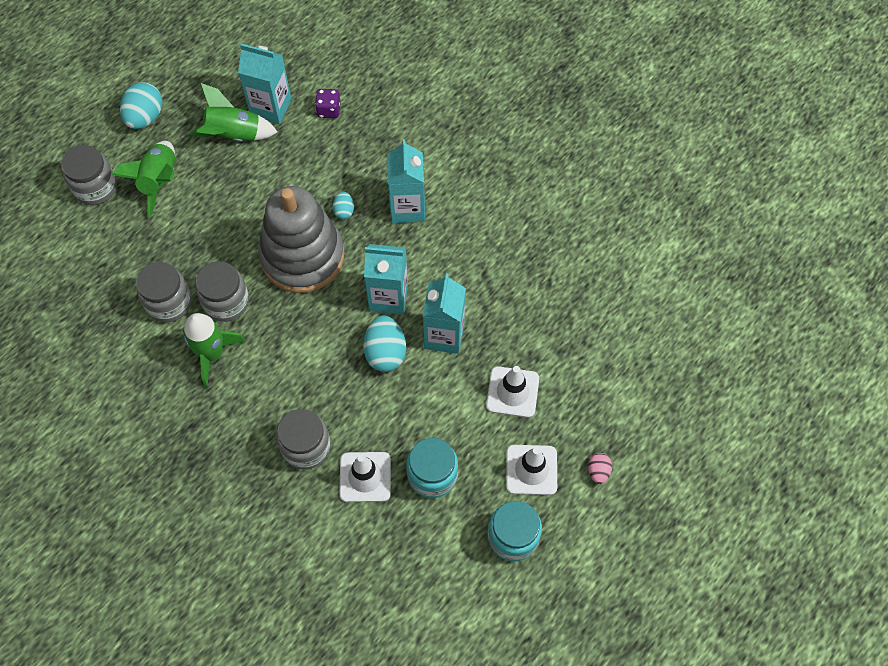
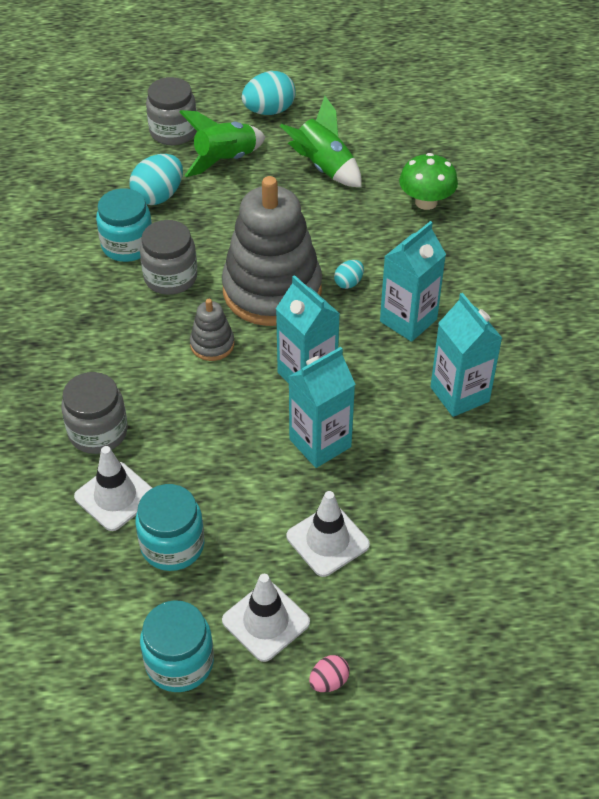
camera: 45 degrees right, 15 degrees down
(169, 302) = (127, 245): grey jar -> turquoise jar
(212, 354) = (113, 305): green rocket -> none
(271, 108) = (378, 168): turquoise carton -> turquoise carton (459, 394)
(308, 326) = (212, 344): none -> grey stacking toy
(329, 110) = (426, 202): purple dice -> green mushroom
(385, 352) = (252, 415): turquoise egg -> turquoise egg (158, 196)

